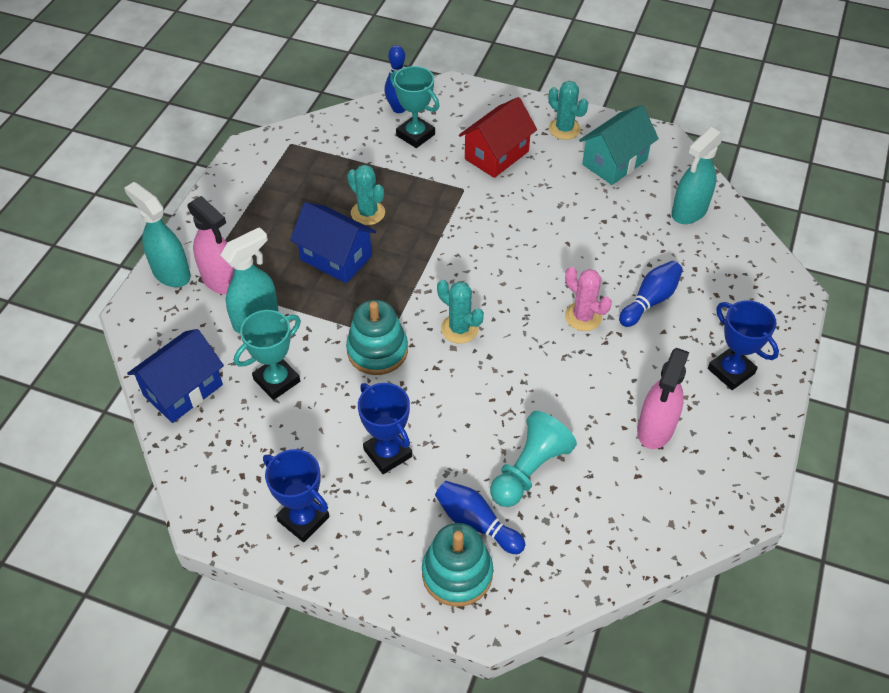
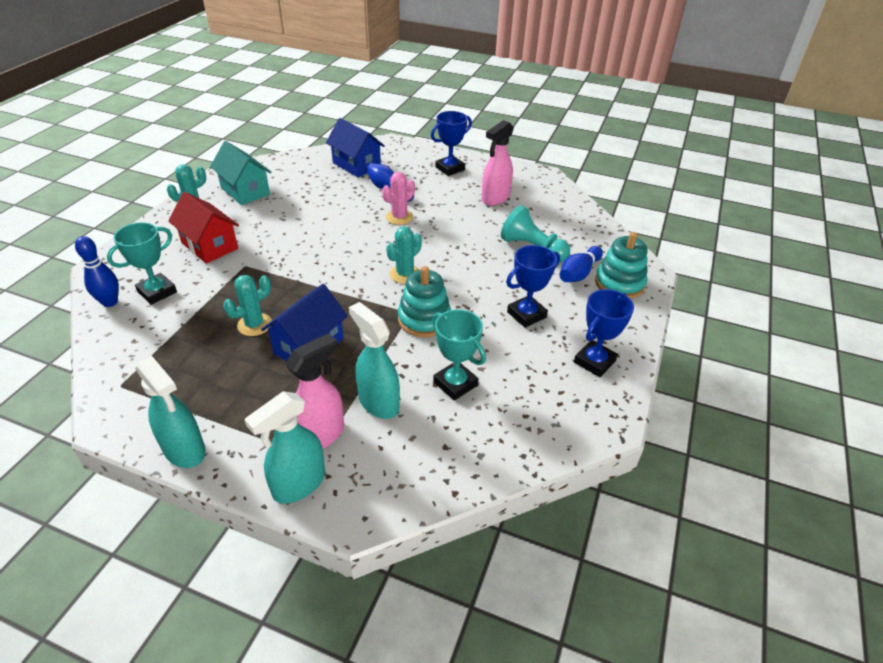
camera: 90 degrees left, 10 degrees down
(183, 390) = (467, 456): blue house -> blue house (356, 165)
(655, 429) = (495, 198): pink spray bottle -> pink spray bottle turned 105 degrees clockwise
(689, 212) = (309, 167): turquoise spray bottle -> turquoise spray bottle (185, 450)

